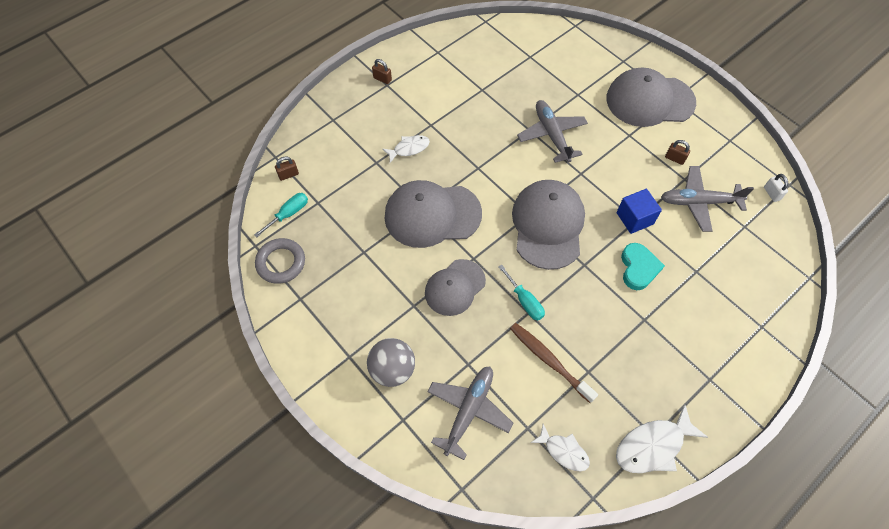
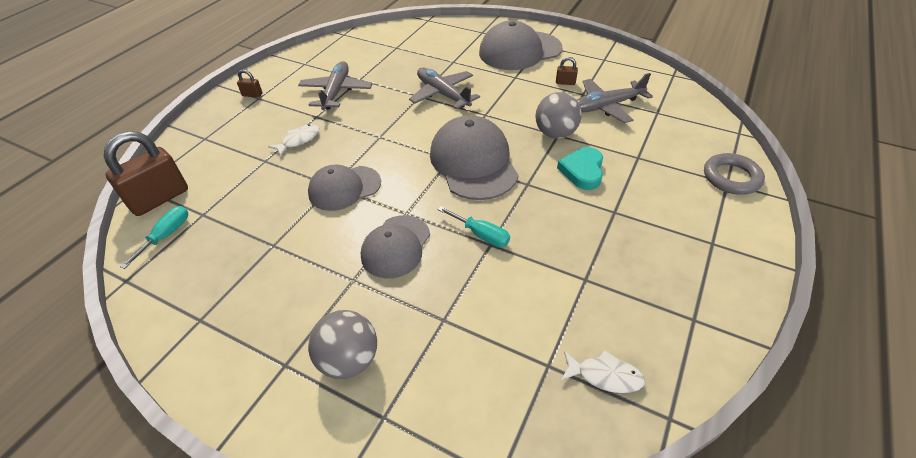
camera: 20 degrees left, 15 degrees down
(281, 263) = (165, 288): grey ring -> grey ring (731, 177)
(288, 175) = (159, 198): brown padlock -> brown padlock, size x2.29
(432, 215) = (344, 188): grey cap -> grey cap, size x0.64
(468, 411) = (466, 373): grey plane -> grey plane (336, 92)
(549, 361) = (537, 283): brown toothbrush -> none
(634, 218) = (555, 134): blue cube -> grey ball
(638, 268) = (582, 171): turquoise heart -> turquoise heart turned 150 degrees counterclockwise
(653, 445) = (699, 329): white fish -> none
(771, 193) = (663, 84): white padlock -> none

